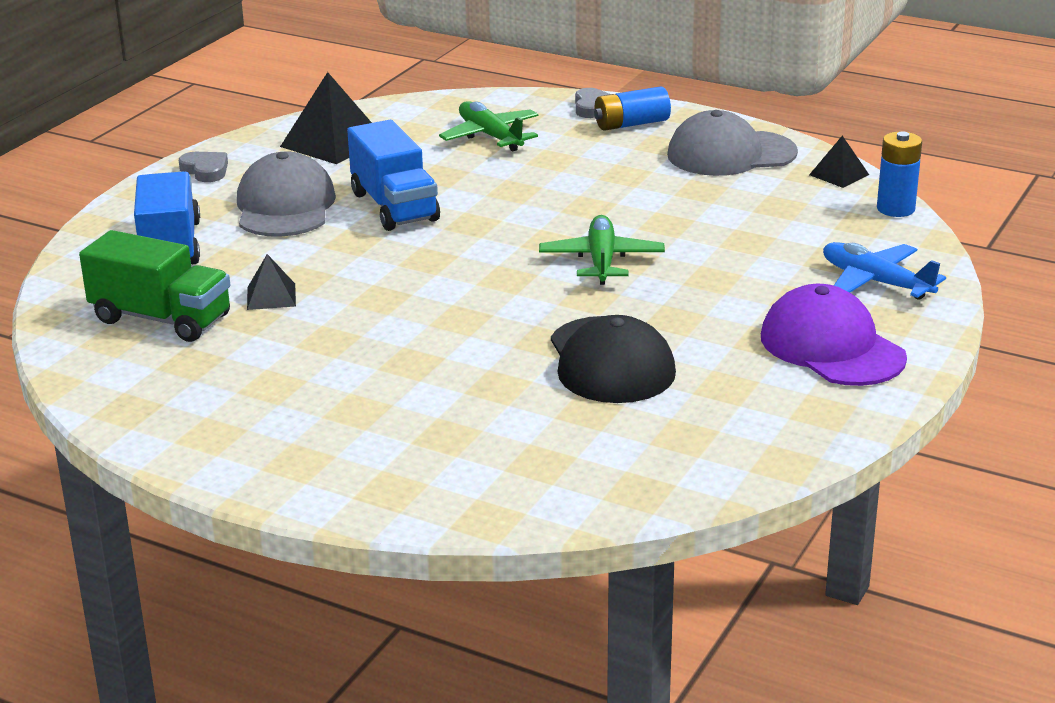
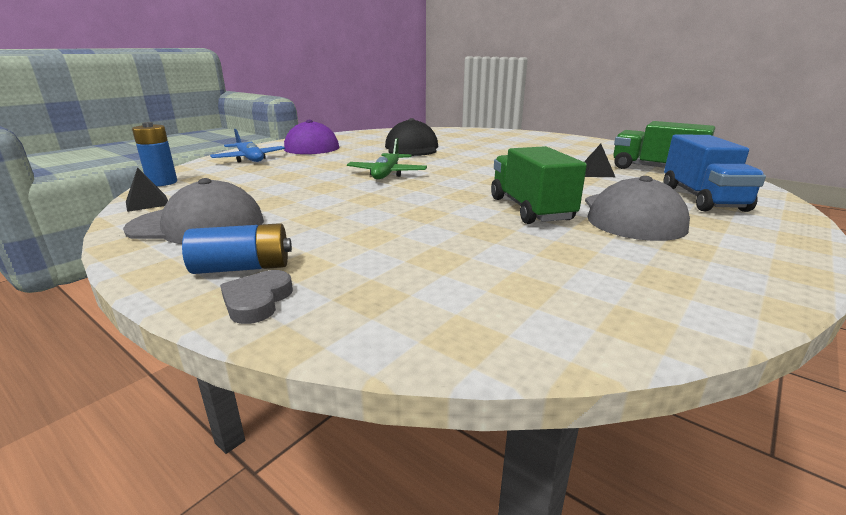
camera: 170 degrees left, 5 degrees down
(205, 170) = (764, 257): grey heart -> none
(332, 142) = (632, 280): black pyramid -> none
(394, 207) = (530, 209): blue truck -> green truck
(490, 136) = (425, 268): green plane -> none

